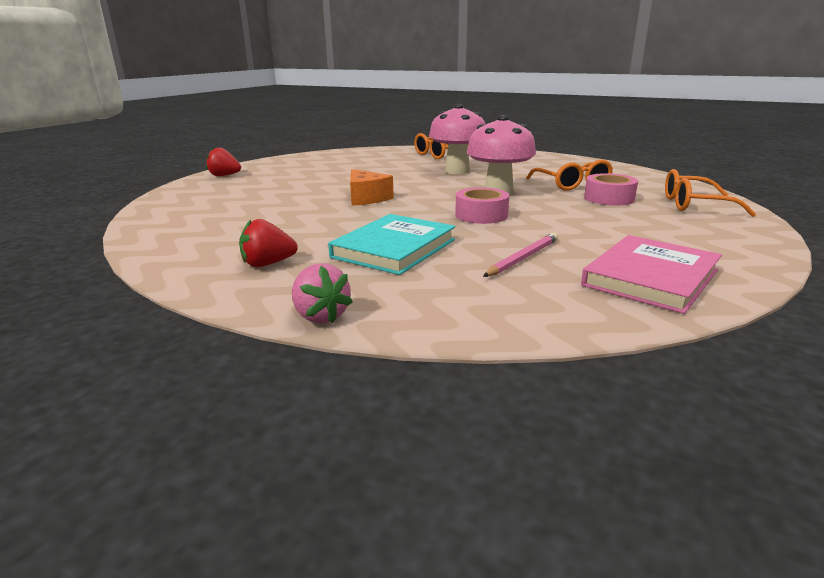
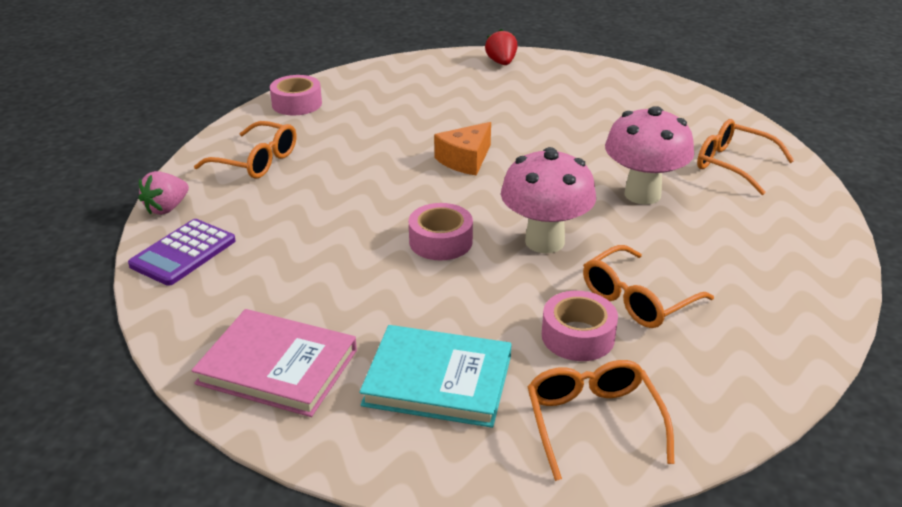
camera: 70 degrees right, 10 degrees up
(165, 239) = (297, 104): none -> pink tape
(268, 264) = (257, 161): red strawberry -> orange glasses
(394, 248) = (311, 209): turquoise book -> turquoise book (438, 380)
(434, 310) = (183, 253): none -> purple calculator
(523, 258) = (309, 284): pink pencil -> none

